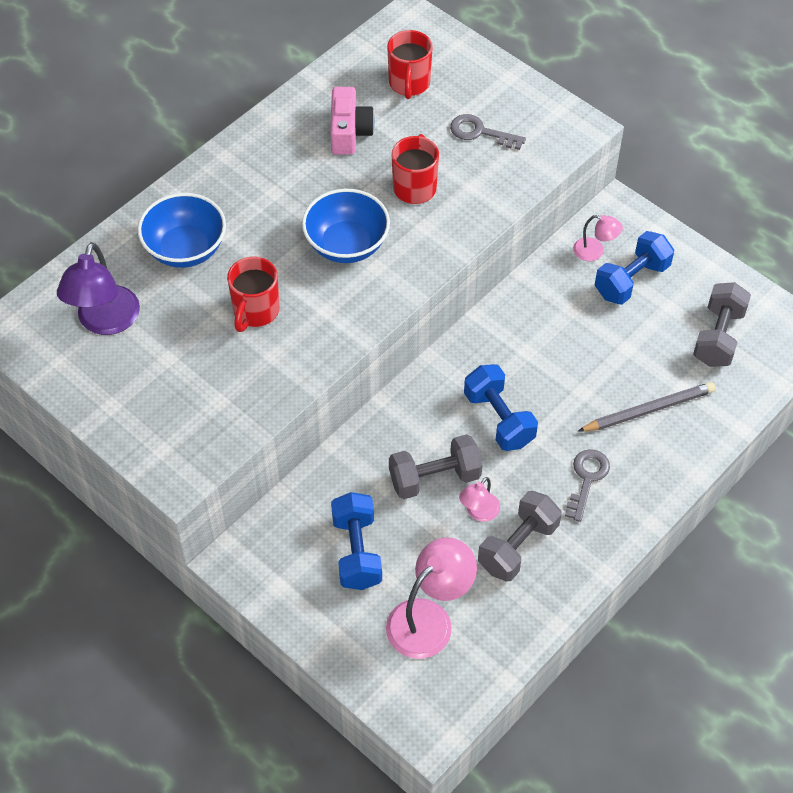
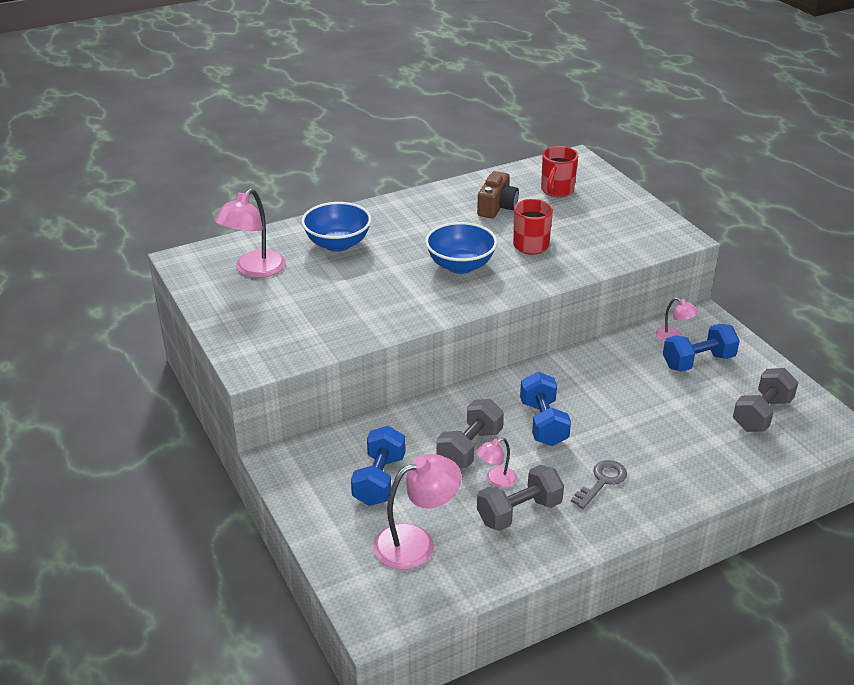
camera: 20 degrees right, 20 degrees down
(105, 322) = (254, 270): purple lamp -> pink lamp
(255, 312) = (368, 288): red mug -> none
(349, 132) = (497, 207): pink camera -> brown camera
(434, 478) = (469, 448): grey dumbbell -> grey dumbbell turned 60 degrees counterclockwise
(480, 132) = (599, 225): grey key -> none
(648, 410) = (678, 448): grey pencil -> none

